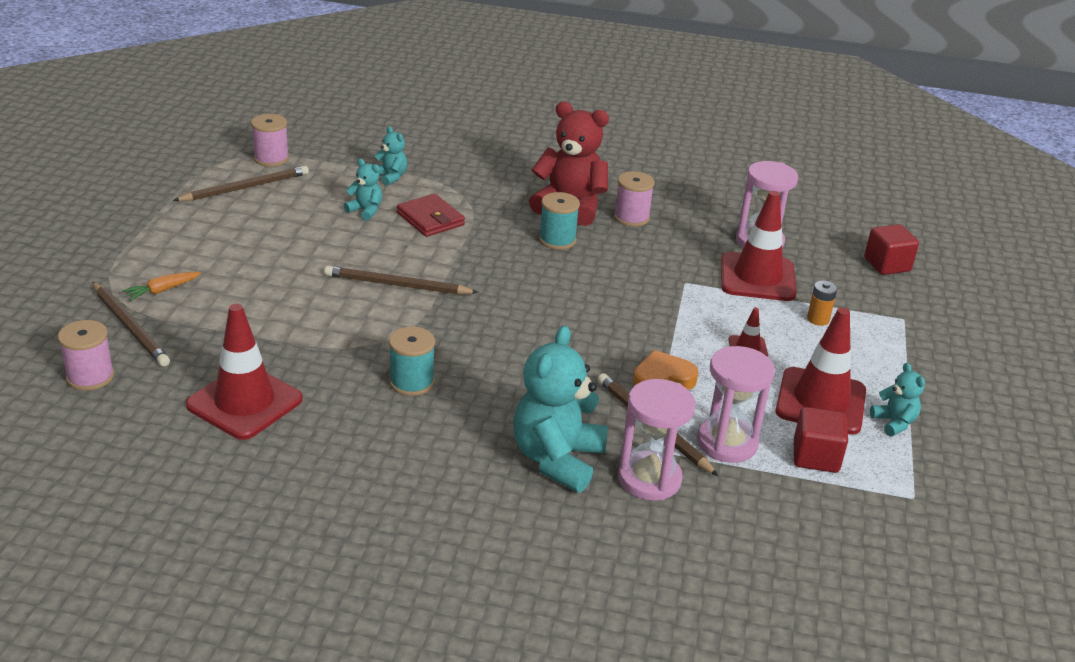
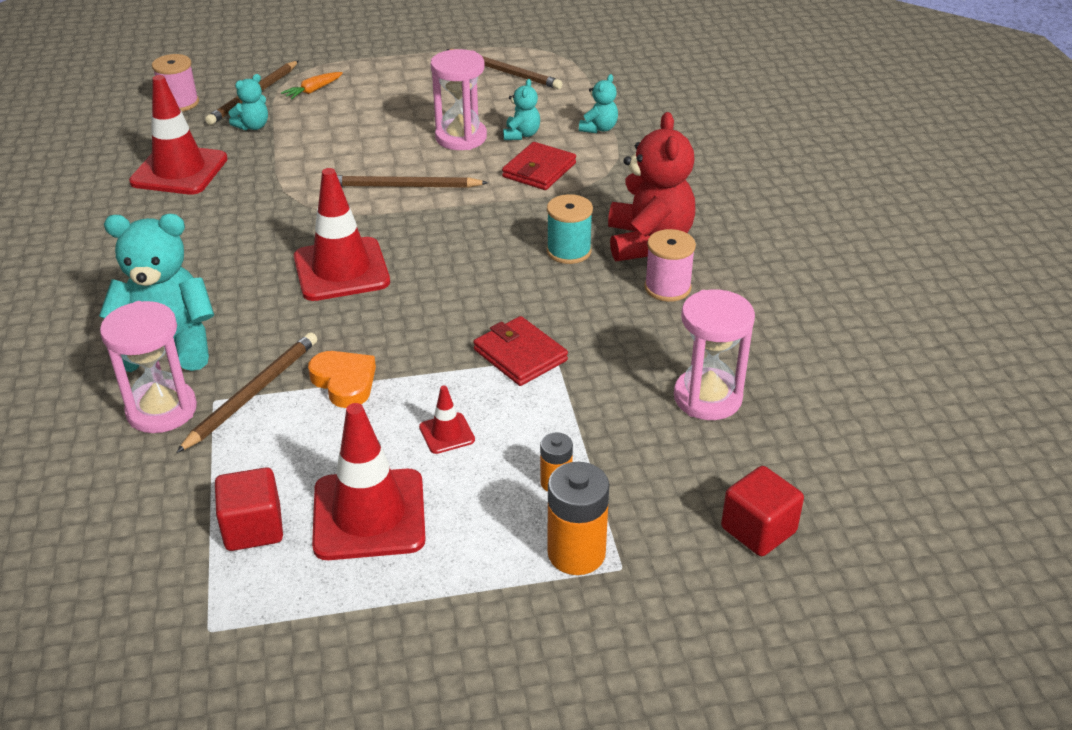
camera: 70 degrees right, 5 degrees up
(162, 290) = (313, 90): orange carrot -> orange carrot turned 75 degrees counterclockwise
(271, 158) = (569, 66): pink spool -> none
(397, 285) = (403, 186): brown pencil -> brown pencil turned 75 degrees counterclockwise
(411, 382) = (250, 236): turquoise spool -> none
(674, 295) = (520, 355): none -> red wallet
(727, 443) = (248, 452): pink hourglass -> pink hourglass (461, 137)
(757, 277) = (615, 412): red traffic cone -> red traffic cone (341, 270)
(886, 330) = (576, 553): none -> orange battery
(894, 423) = (358, 590): turquoise teddy bear -> turquoise teddy bear (253, 126)

